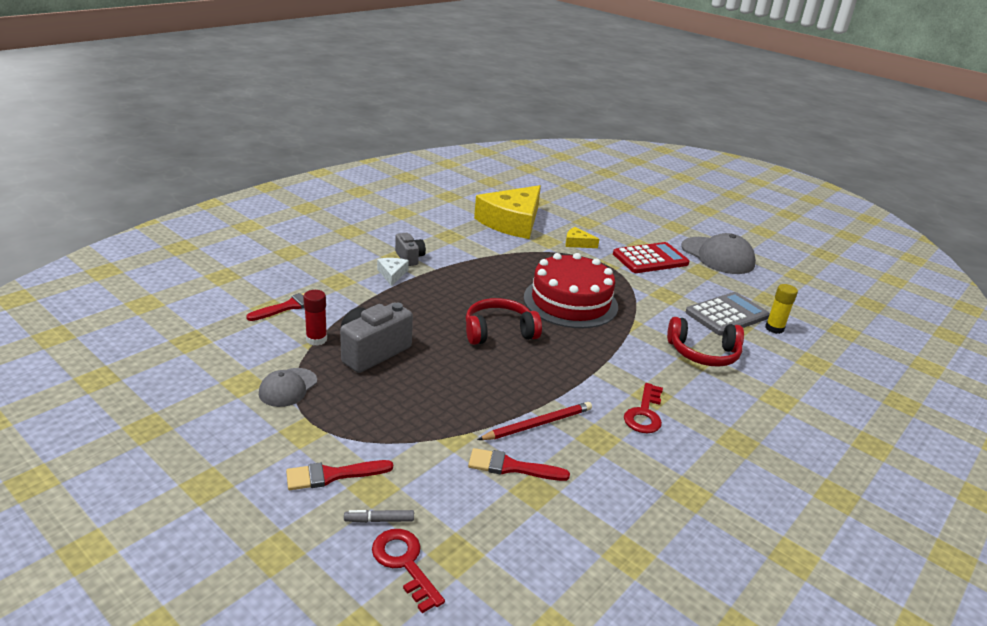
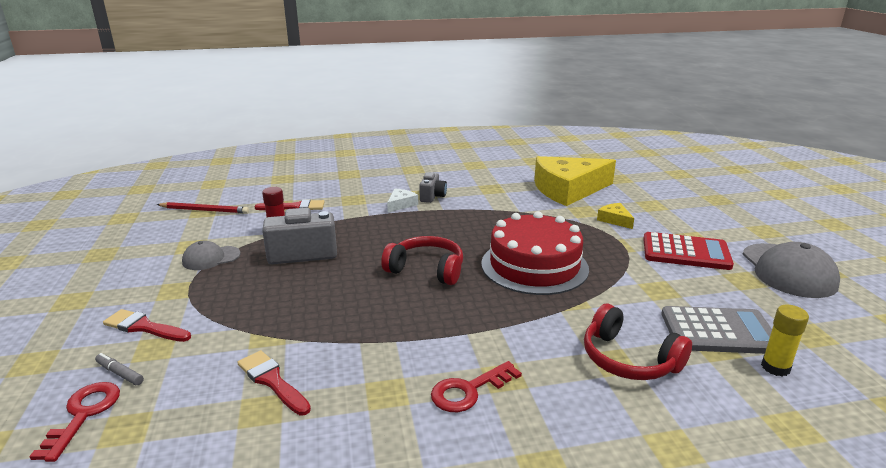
camera: 40 degrees right, 5 degrees down
(538, 424) = (348, 356): red pencil -> red pencil (204, 210)

